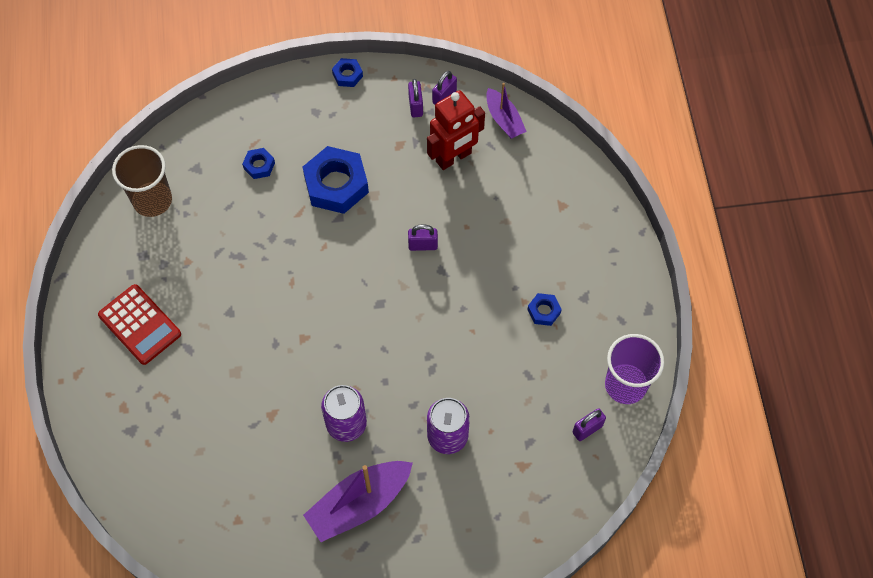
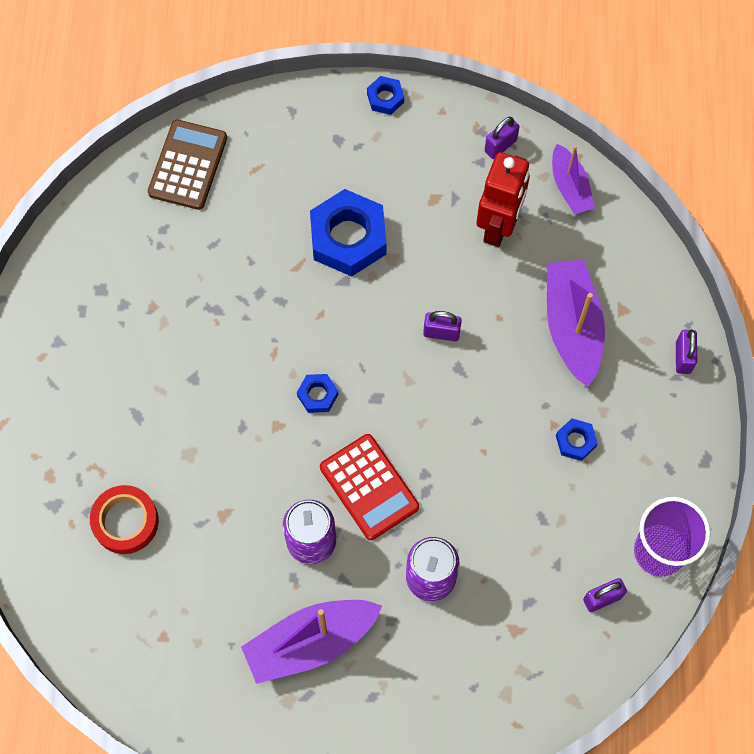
camera: 10 degrees right, 5 degrees up
(139, 325) = (84, 376): red calculator -> red calculator (369, 487)
(152, 200) = (122, 222): brown cup -> none
(192, 433) = (125, 521): none -> red tape
(198, 149) = (188, 165): none -> brown calculator
(259, 165) = (258, 198): blue nut -> blue nut (317, 395)
(415, 106) = (463, 152): purple padlock -> purple padlock (683, 357)
(454, 157) = (499, 226): red robot -> red robot turned 45 degrees counterclockwise
(525, 224) = (572, 326): none -> purple boat

